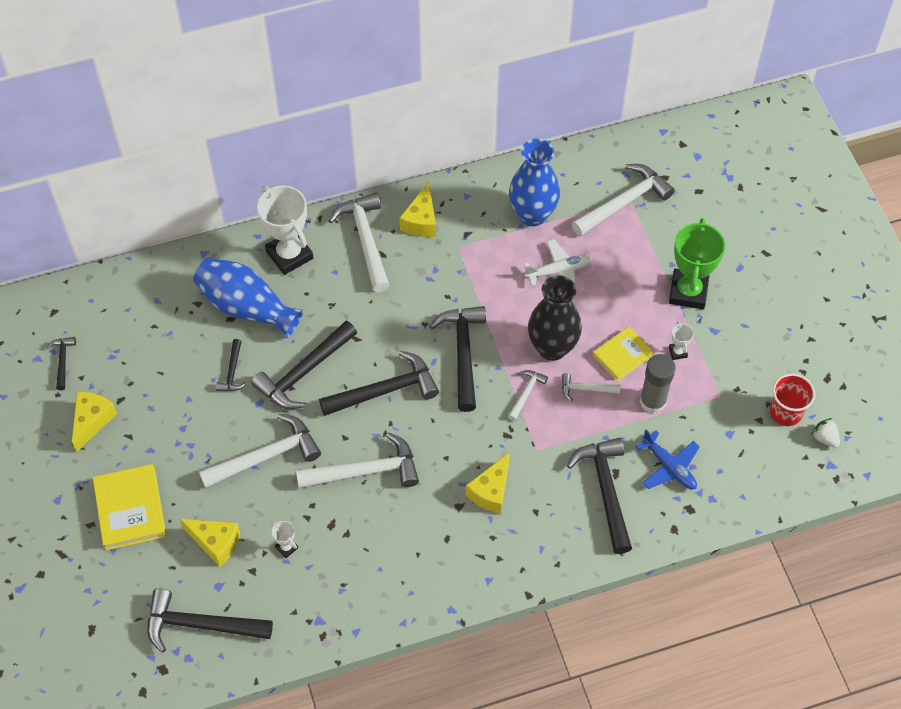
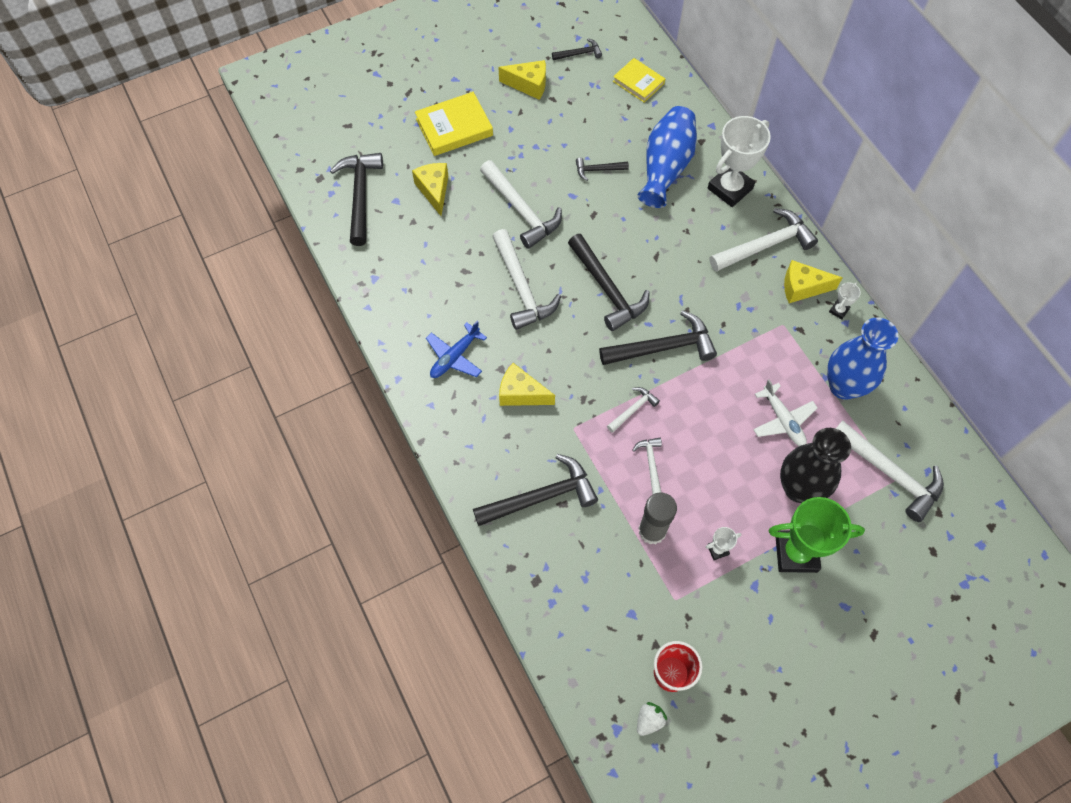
camera: 80 degrees right, 5 degrees up
(215, 543) = (434, 191): yellow cheese -> yellow cheese turned 150 degrees clockwise
(286, 547) = (438, 242): white trophy -> white trophy (838, 310)
(303, 373) = (610, 222): black hammer -> none
(526, 393) = (633, 409): white hammer -> white hammer turned 60 degrees counterclockwise
(552, 348) = (690, 426): black vase -> black vase (799, 488)
(622, 356) = (698, 494): yellow book -> yellow book (638, 82)
(669, 467) = (580, 555): blue plane -> blue plane (455, 357)

